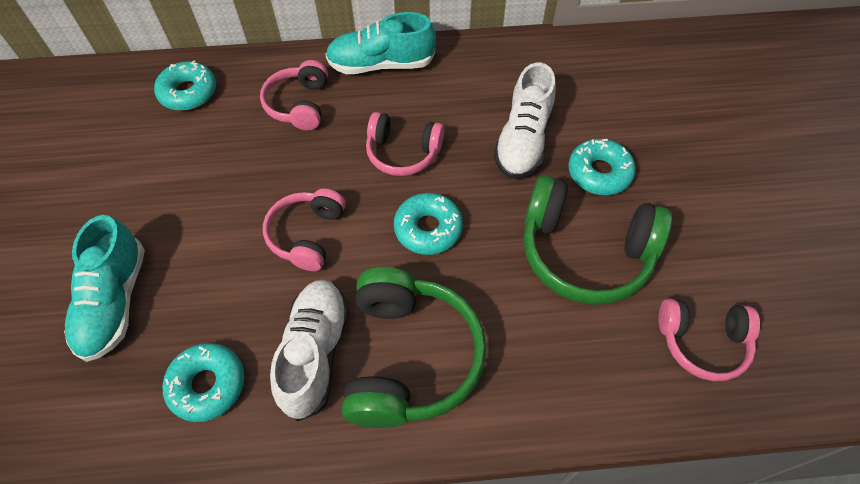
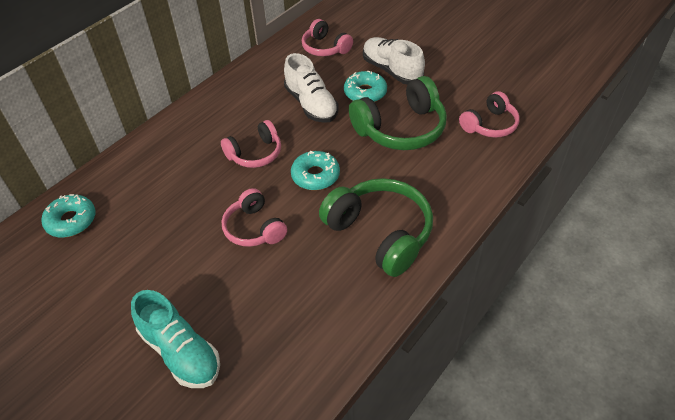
camera: 45 degrees left, 10 degrees down
(207, 385) = (295, 335): turquoise donut -> none
(299, 105) = (160, 175): pink headphones -> pink headphones (325, 48)
(315, 353) = (332, 272): white shoe -> white shoe (391, 70)
(381, 64) = (184, 123): turquoise shoe -> none

